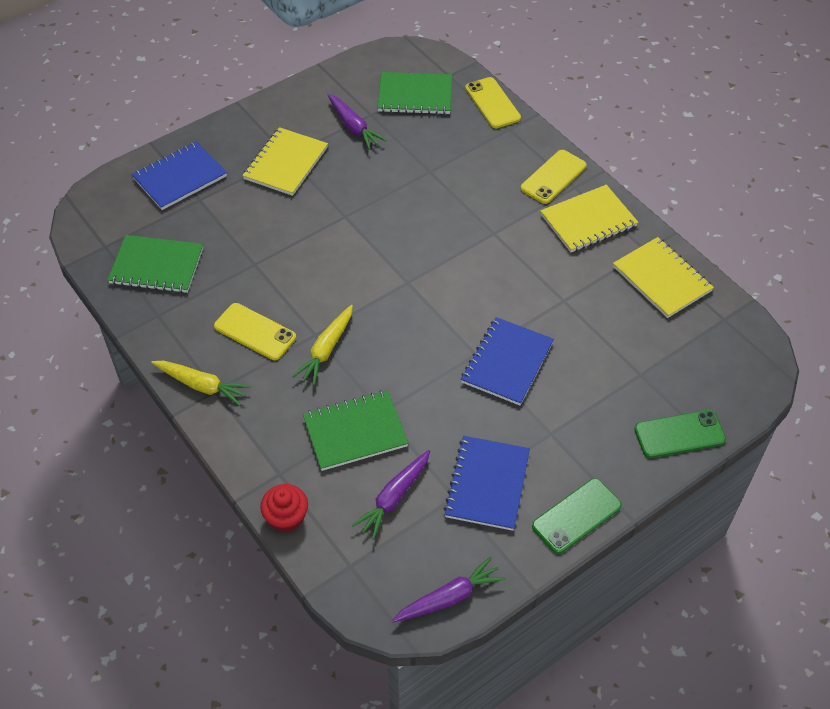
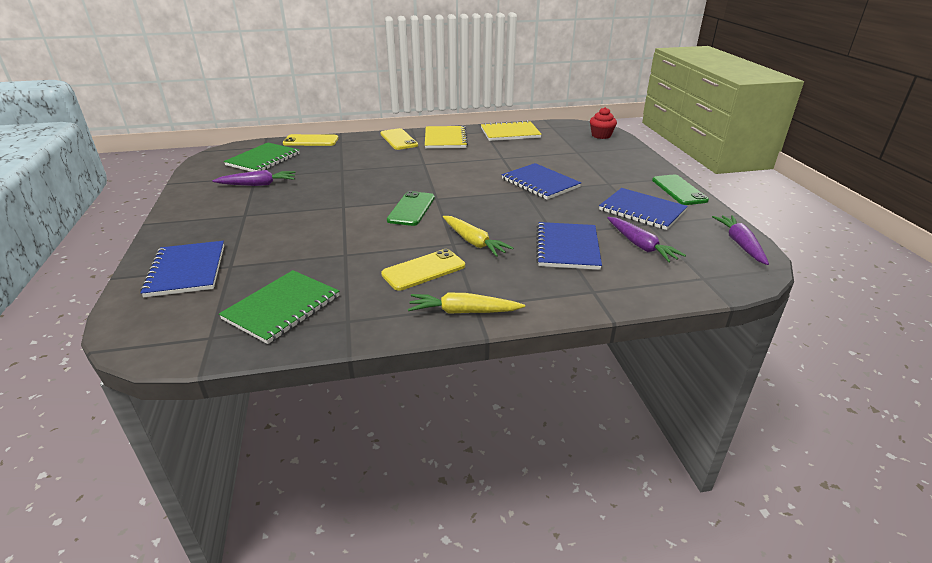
camera: 65 degrees left, 20 degrees down
(202, 385) = (463, 312): yellow carrot -> yellow carrot turned 135 degrees counterclockwise
(286, 163) = (252, 217): yellow notebook -> none
(286, 517) = (643, 297): red cupcake -> red cupcake (601, 135)
(355, 432) = (567, 247): green notebook -> blue notebook
(679, 434) = (628, 153): green phone -> green phone (411, 209)

